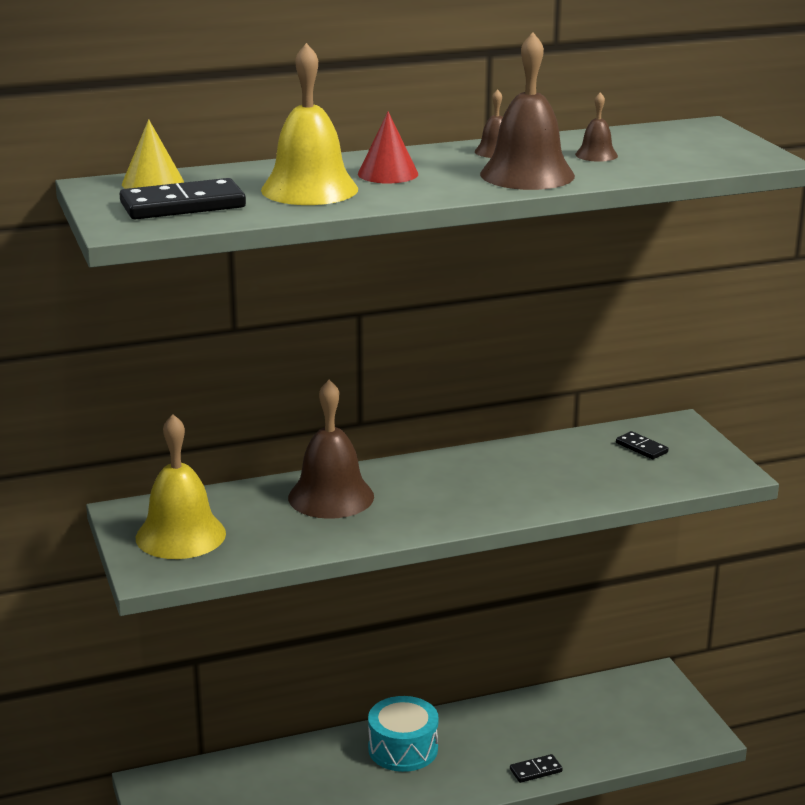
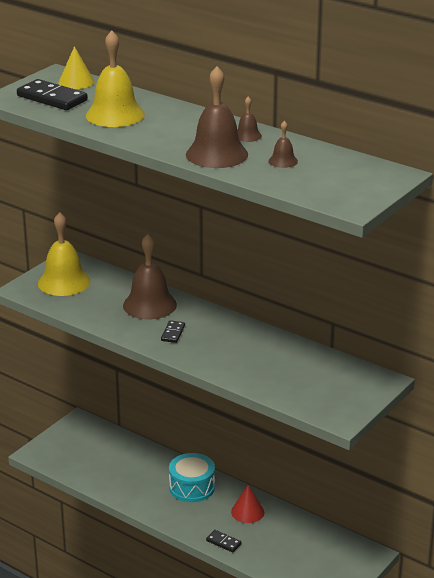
camera: 55 degrees right, 5 degrees up
(388, 174) = (167, 123): red cone -> red cone (247, 512)
(641, 448) = (332, 377): black domino -> black domino (173, 333)

